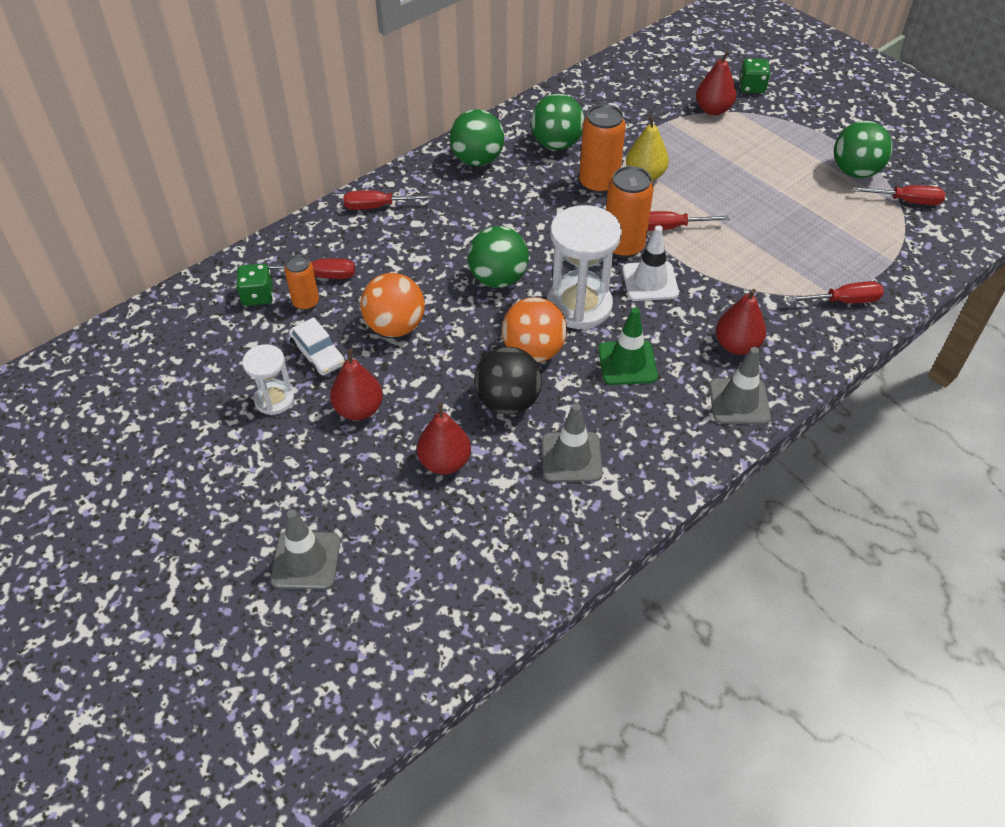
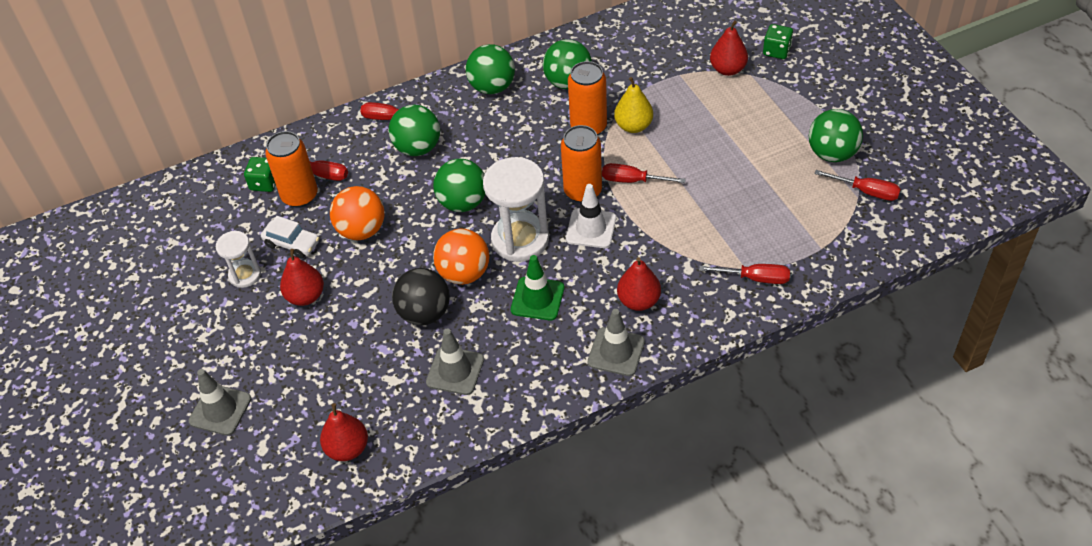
camera: 20 degrees right, 0 degrees up
(306, 302) = (300, 196): orange can -> orange can, size x1.65
(318, 355) = (292, 244): white car -> white car turned 45 degrees counterclockwise
(422, 232) = (418, 148): none -> green ball
(445, 462) = (354, 354): red pear -> red pear (347, 448)

